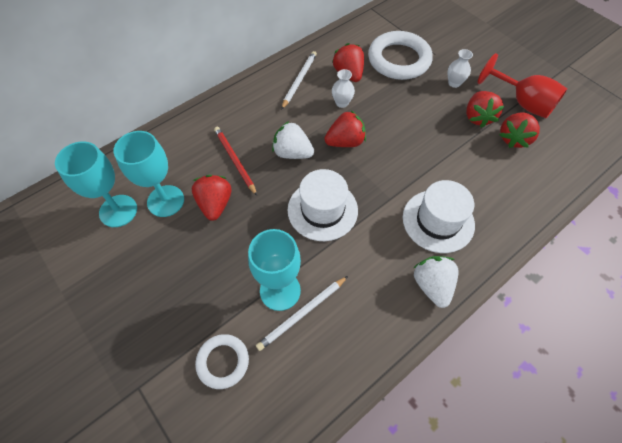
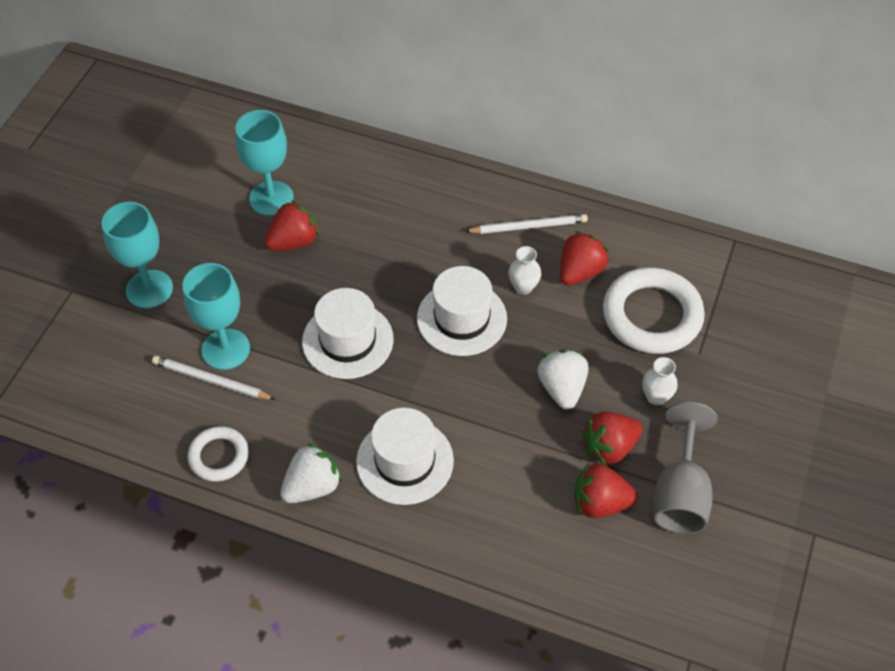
camera: 60 degrees right, 5 degrees down
(118, 211) = (236, 168): turquoise goblet -> turquoise goblet (149, 289)
(223, 362) = (127, 340): white ring -> white ring (219, 456)
(235, 160) = (361, 228): red pencil -> none
(292, 153) = (409, 275): white strawberry -> white strawberry (562, 388)
(345, 142) = (462, 318): red strawberry -> white hat
(522, 103) = (680, 493): red goblet -> grey goblet

